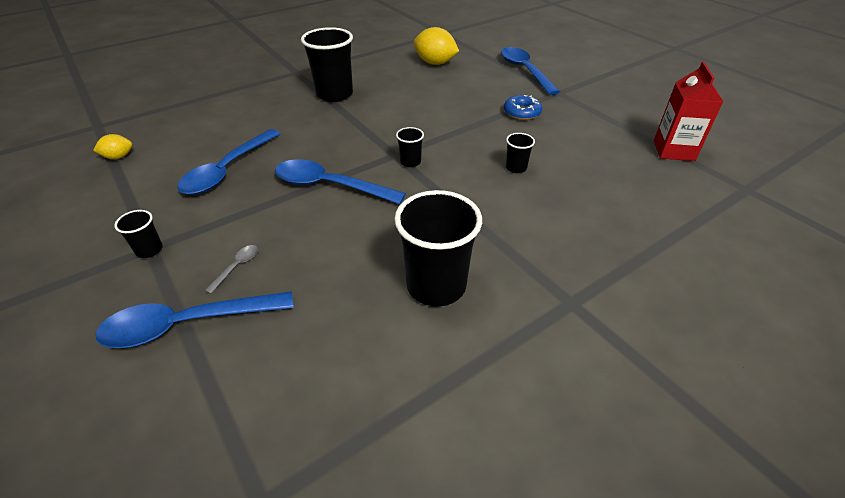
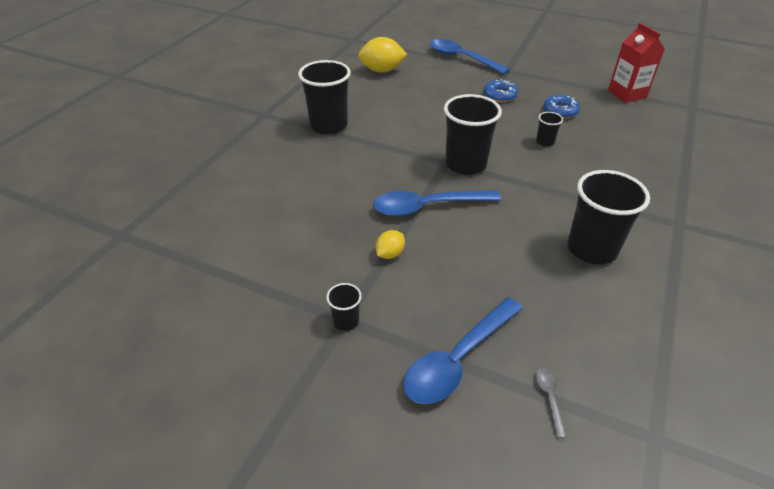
camera: 30 degrees left, 0 degrees up
(118, 157) = (193, 256): yellow lemon -> yellow lemon (390, 254)
(228, 170) = (322, 227): blue spoon -> none
(237, 267) = (438, 300): grey spoon -> grey spoon (549, 398)
(410, 162) = (465, 164): black cup -> black cup, size x2.15
(570, 145) = (560, 111): none -> blue donut

